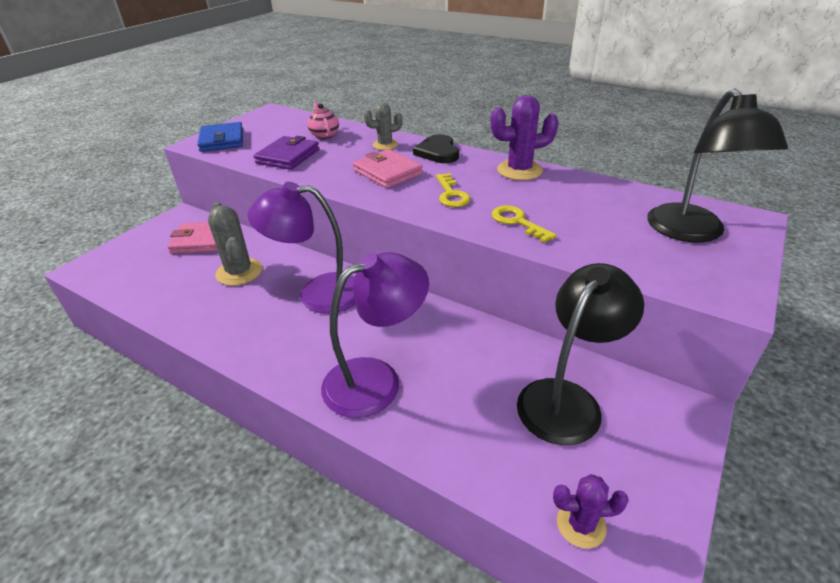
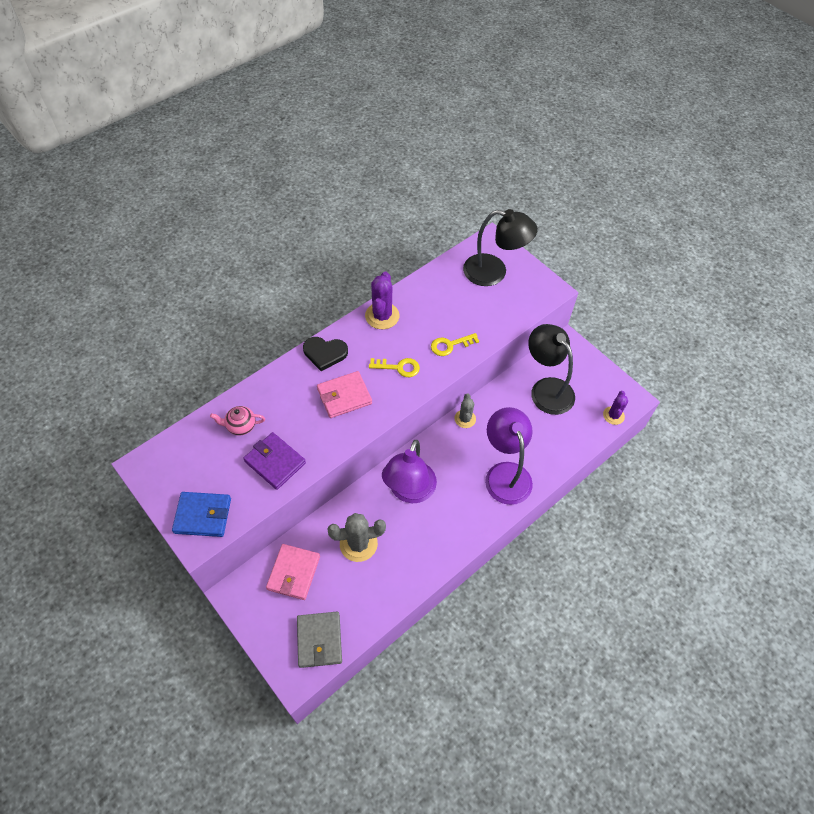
camera: 75 degrees left, 20 degrees up
(121, 273) = (319, 640): none -> grey wallet
(385, 145) = (290, 385): grey cactus -> grey cactus (465, 419)

